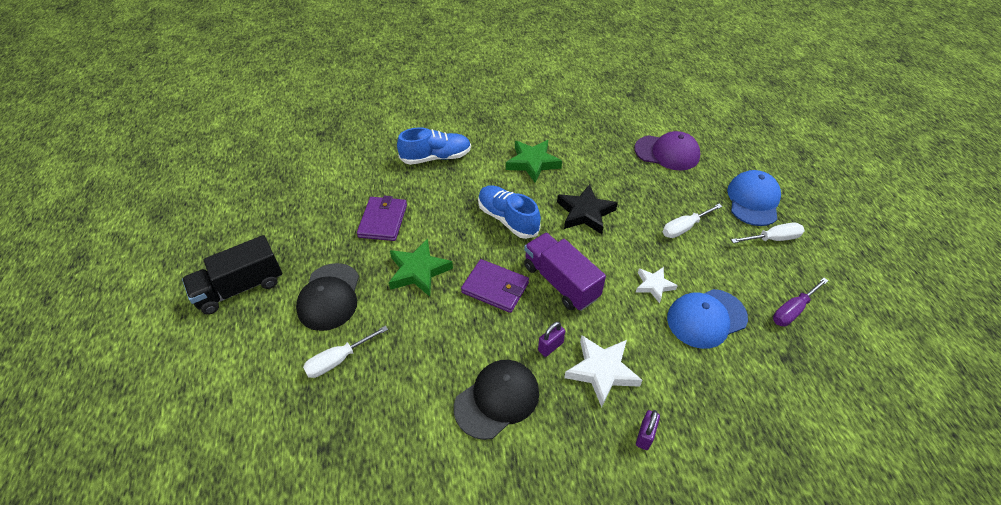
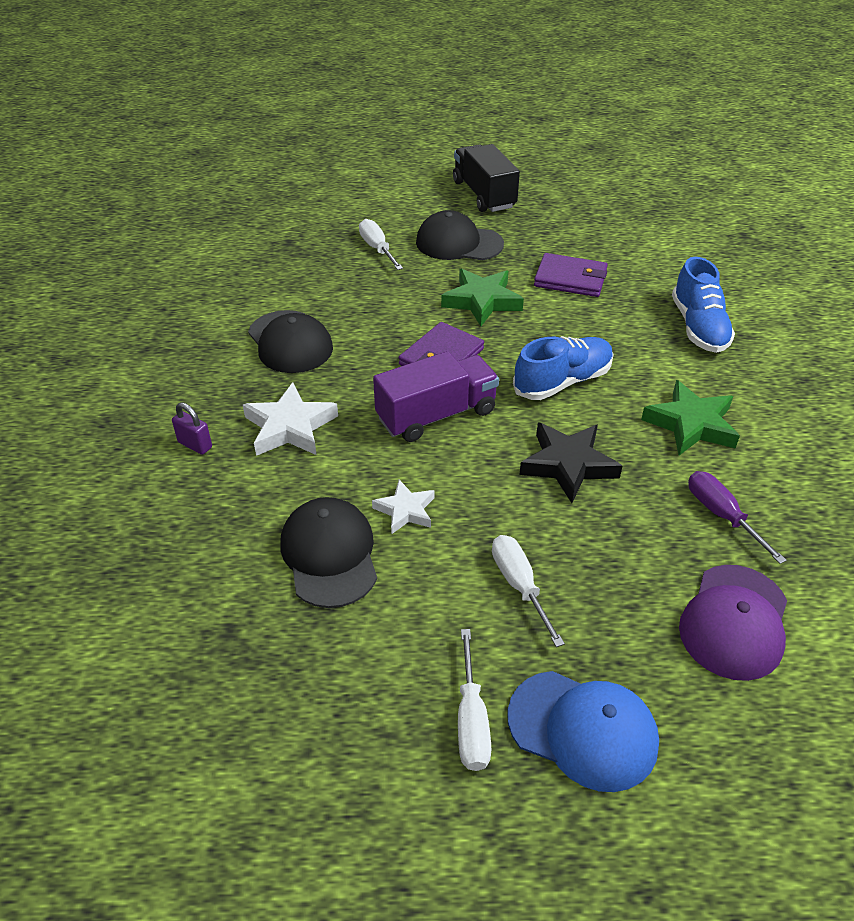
camera: 100 degrees right, 5 degrees down
(550, 346) = (340, 390): purple padlock -> none
(706, 318) = (329, 554): blue cap -> black cap
(793, 310) = (306, 679): purple screwdriver -> purple screwdriver (722, 515)

